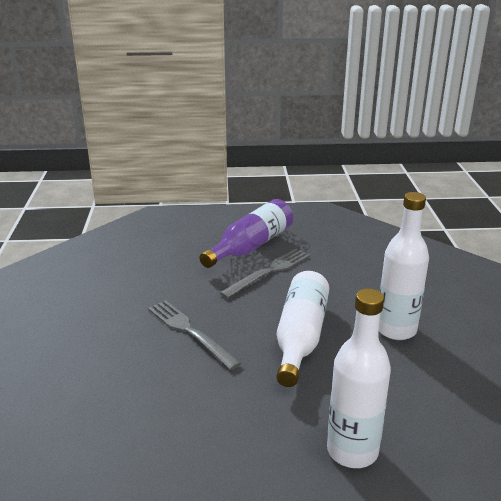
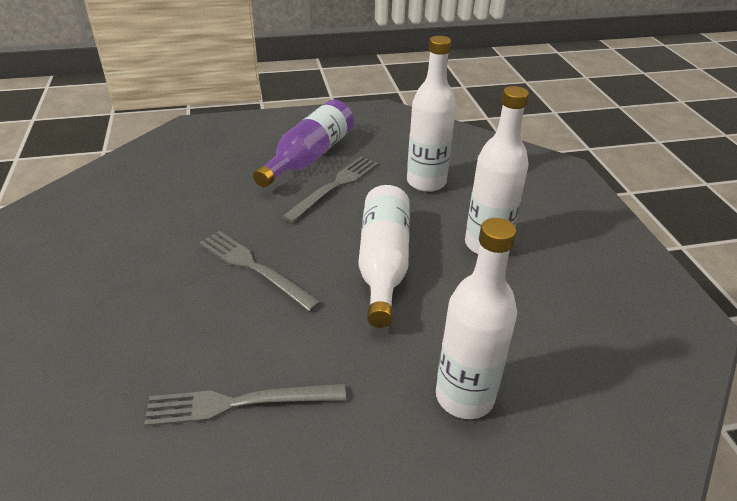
camera: 10 degrees left, 10 degrees up
(161, 435) = (239, 403): none -> grey fork
(350, 274) = (426, 182): none -> white bottle

